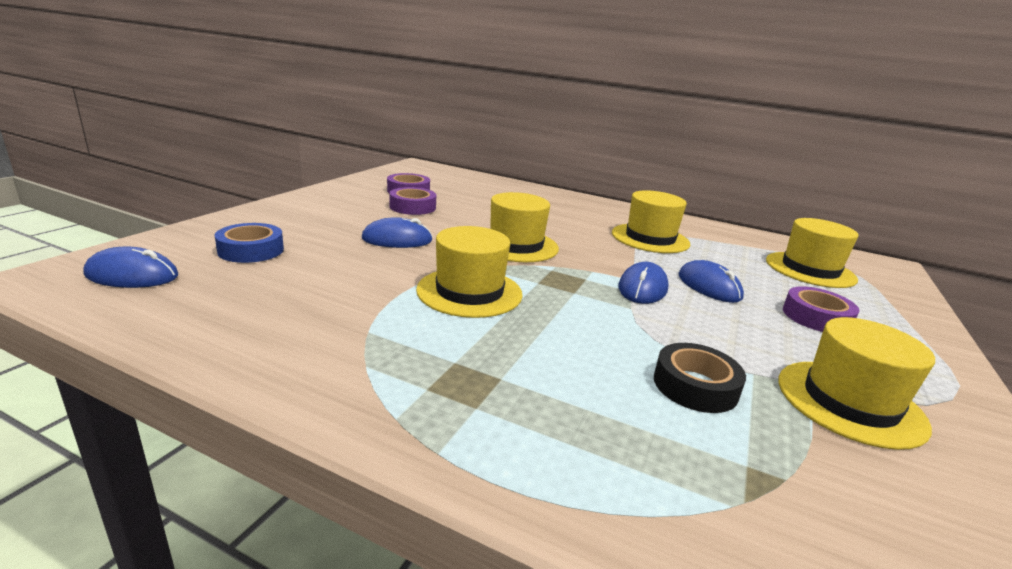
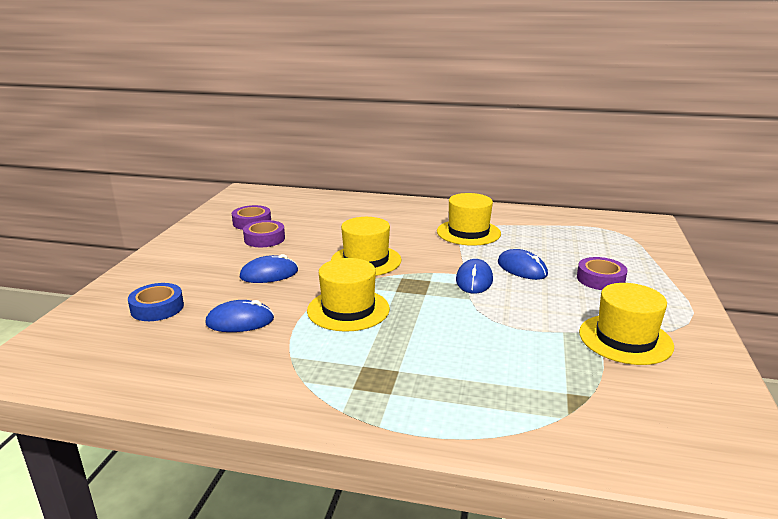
camera: 10 degrees left, 0 degrees up
(132, 275) = (79, 349): blue mouse -> blue mouse (240, 321)
(695, 386) = (526, 348): black tape -> none
(810, 269) = (593, 238): yellow hat -> none

